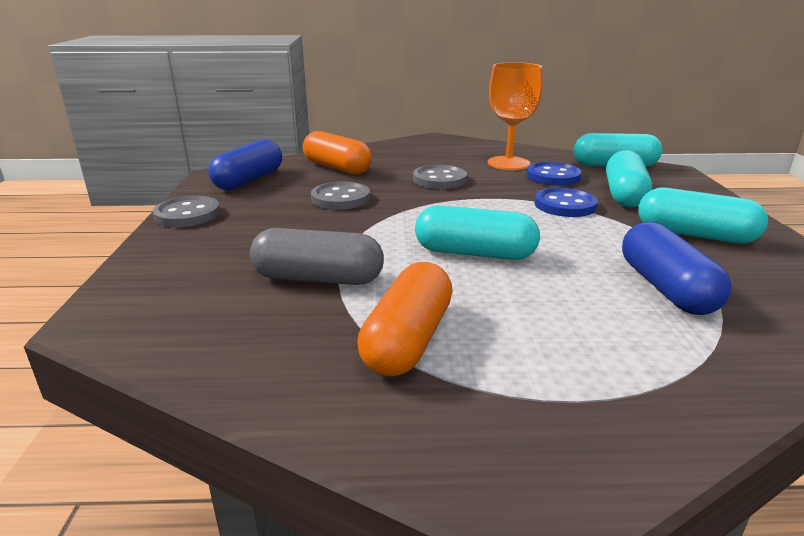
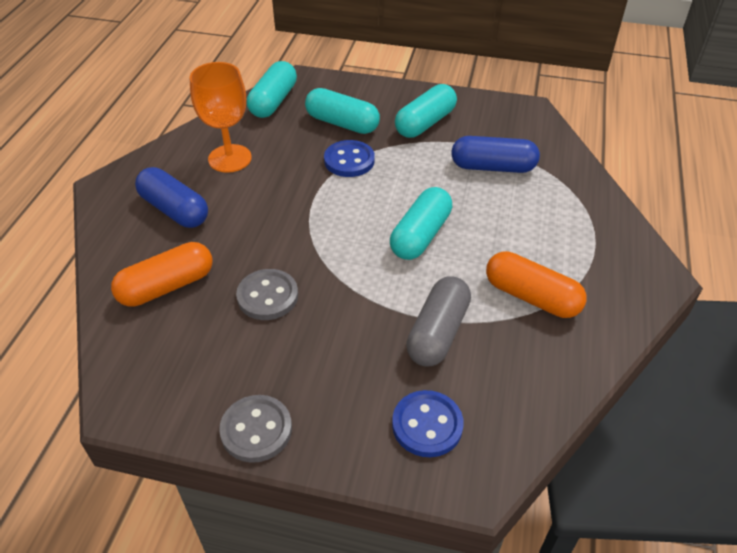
camera: 75 degrees left, 20 degrees up
(249, 180) = (167, 371): blue capsule -> blue capsule (174, 210)
(439, 179) = (250, 216): grey button -> none
(553, 176) = (281, 144): blue button -> blue button (427, 425)

